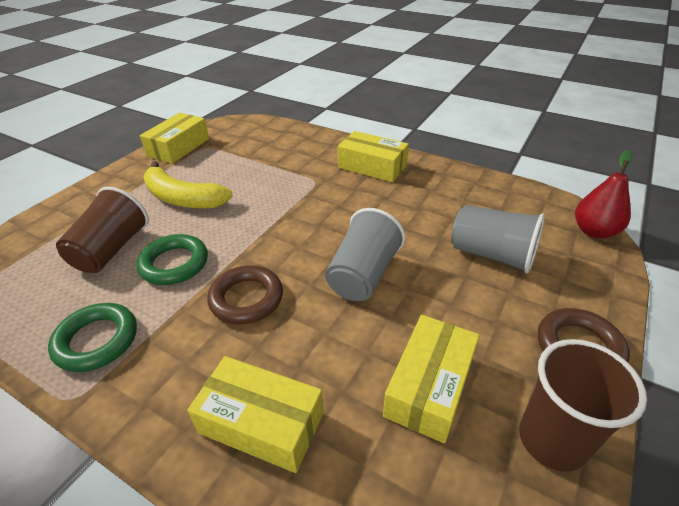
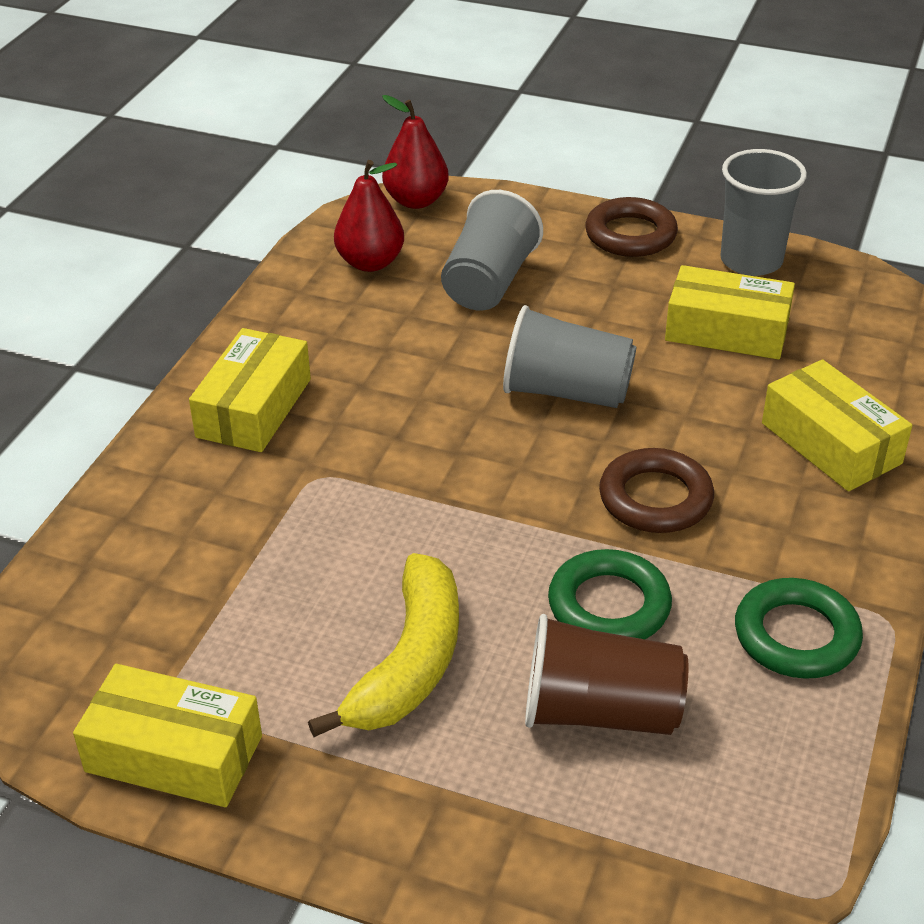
camera: 100 degrees left, 0 degrees up
(261, 422) = (830, 443): yellow box -> yellow box turned 45 degrees counterclockwise
(509, 207) = (370, 263): none -> red pear
(552, 440) = (751, 261): brown cup -> grey cup

